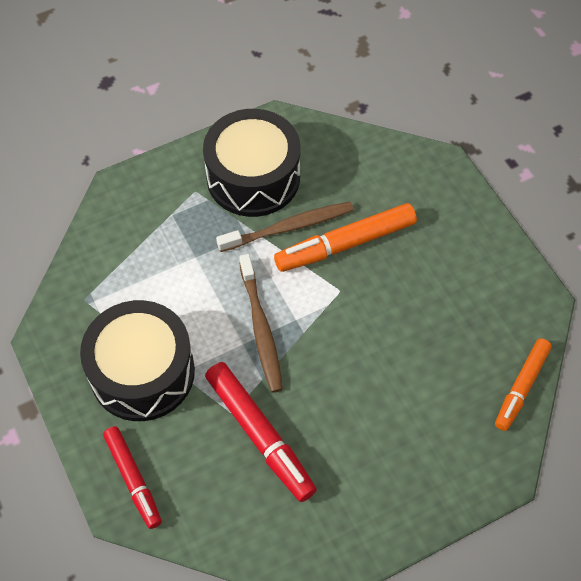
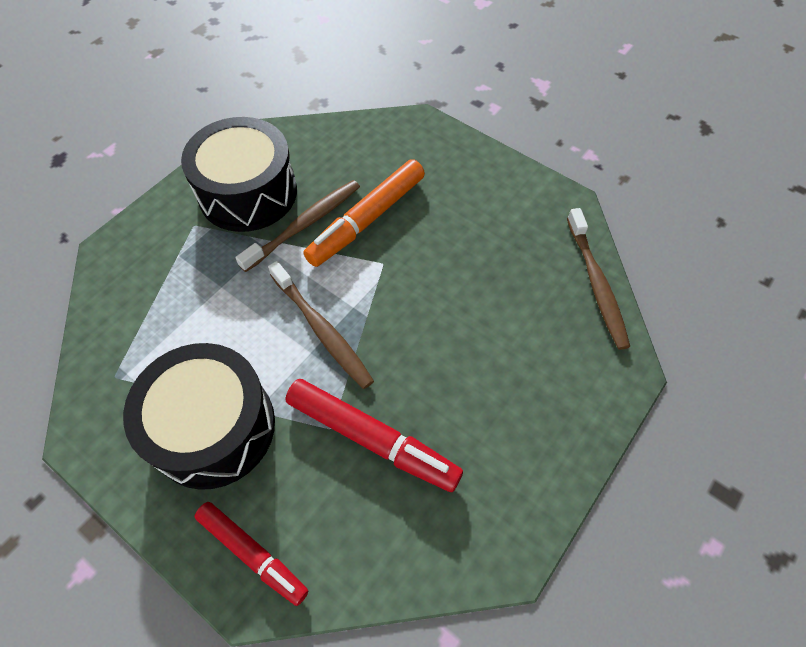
camera: 25 degrees left, 0 degrees up
(521, 387) = (596, 284): orange marker -> brown toothbrush

